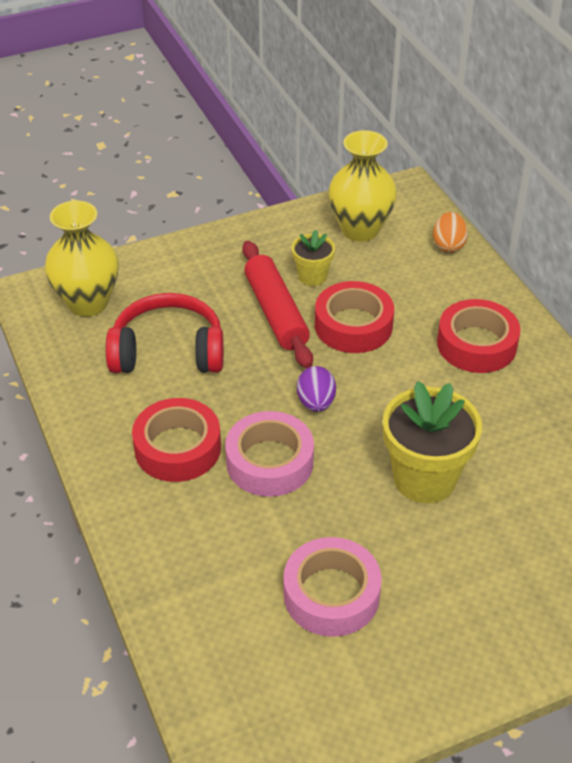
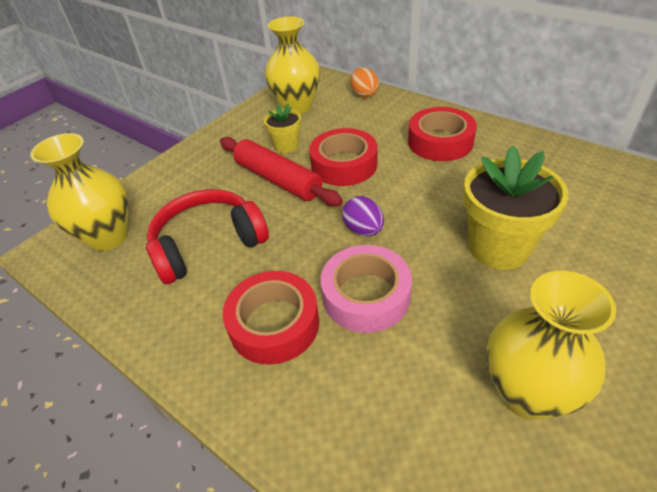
camera: 25 degrees left, 0 degrees up
(331, 594) = (526, 393): pink tape -> yellow vase

